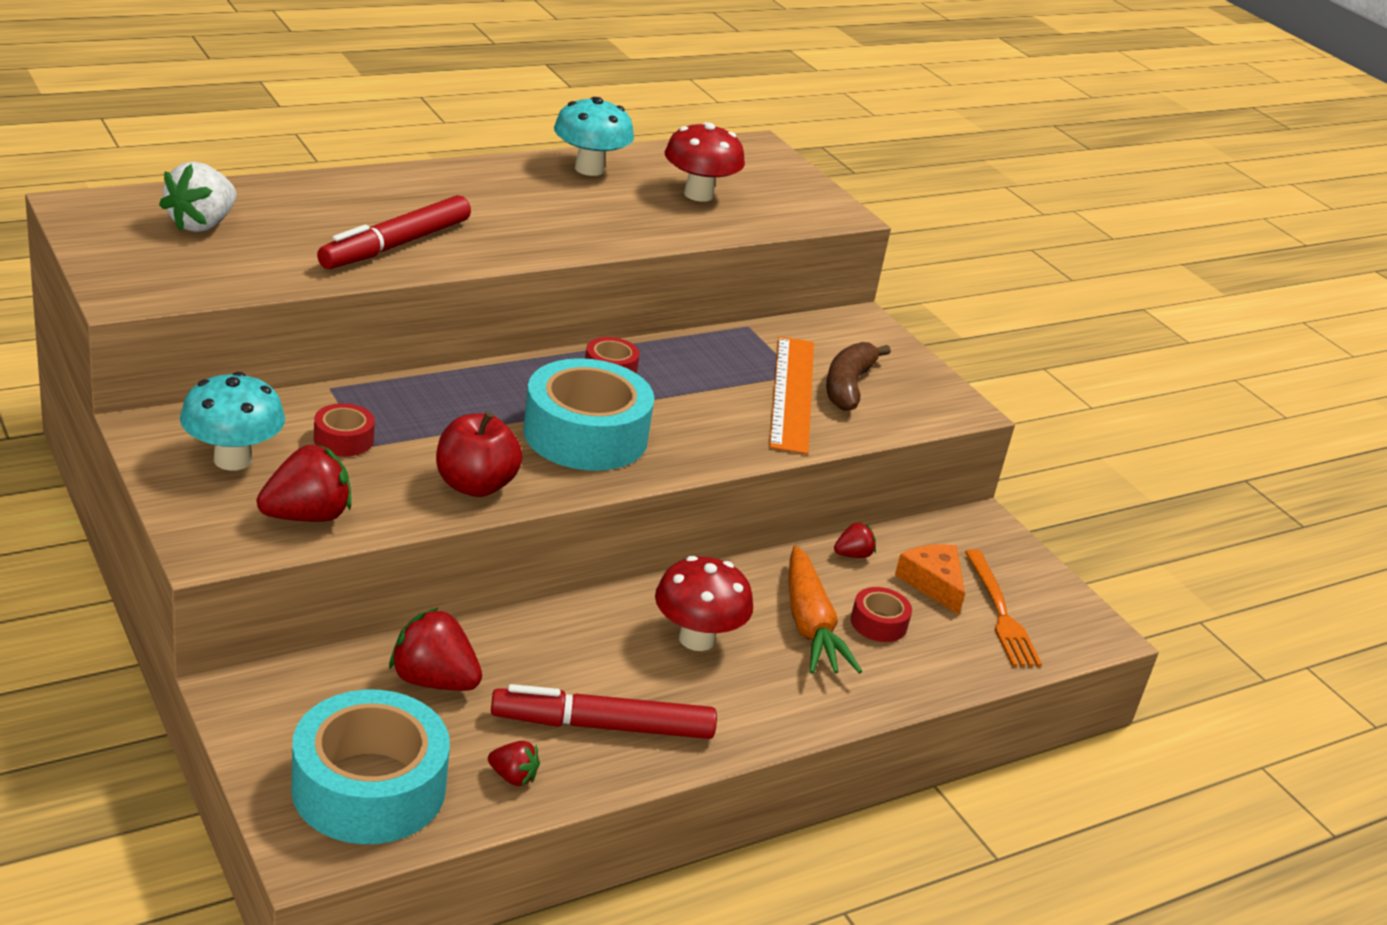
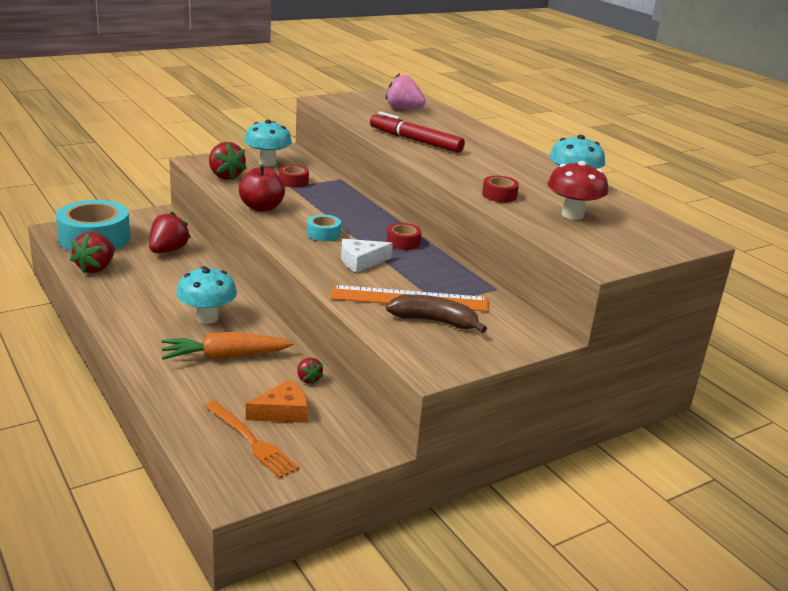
camera: 90 degrees right, 5 degrees down
(201, 224) = (403, 109): white strawberry -> pink strawberry
(513, 777) = (96, 268): red strawberry -> red strawberry, size x1.86
(585, 435) = (323, 234): turquoise tape -> turquoise tape, size x0.45
(603, 726) = (131, 290): red marker -> none
(683, 414) = (361, 261): none -> white cheese
(697, 639) = (207, 318): red mushroom -> turquoise mushroom
(878, 623) = (231, 383): red tape -> red tape (499, 195)
(1000, 613) = (251, 441): orange fork -> orange fork turned 120 degrees counterclockwise

